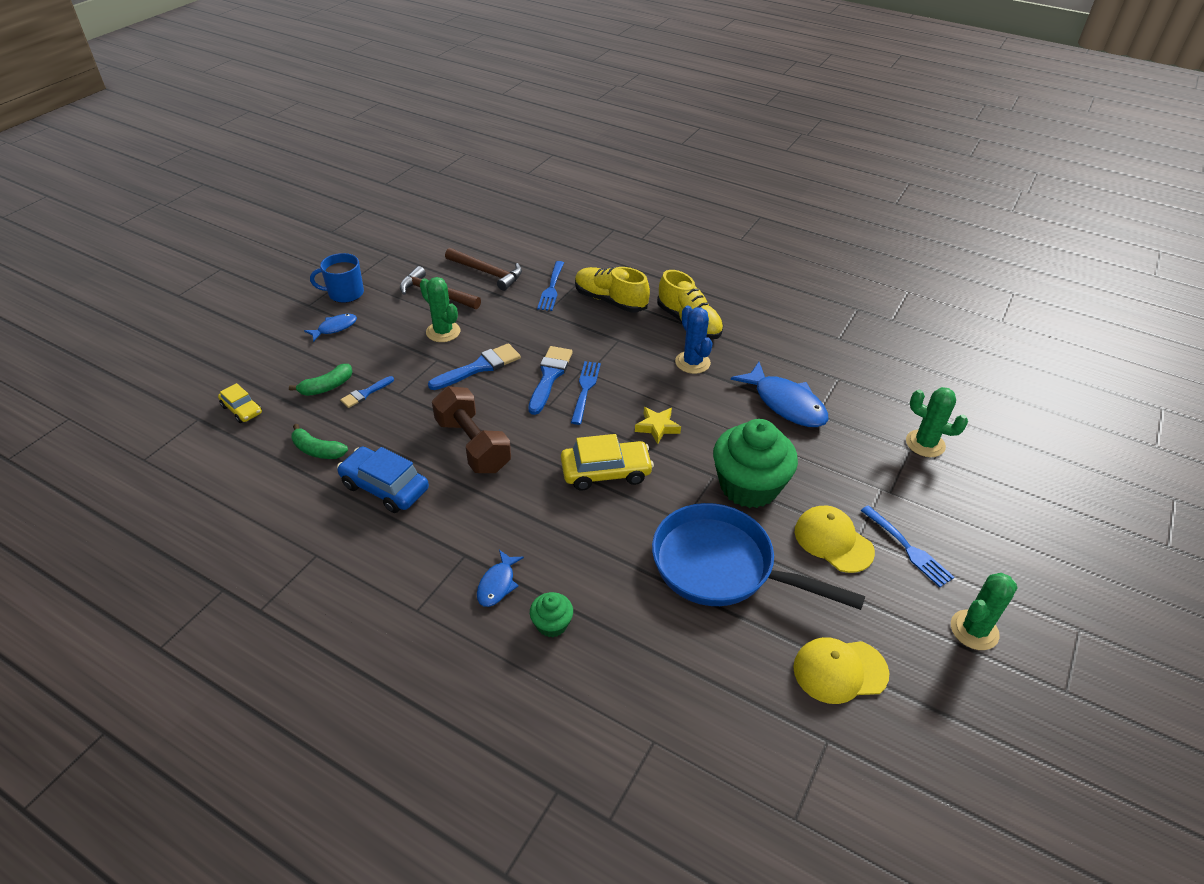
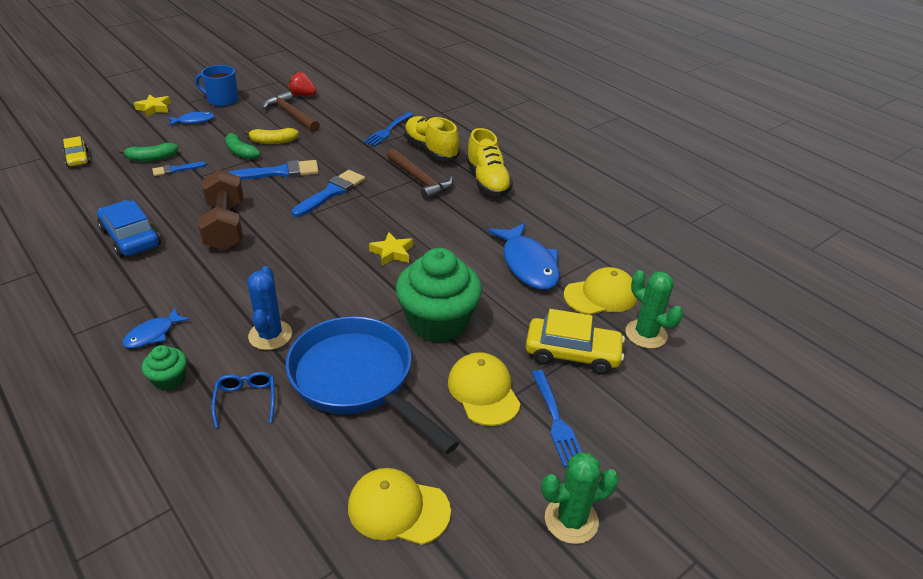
camera: 20 degrees right, 5 degrees down
(275, 323) = (154, 108): none -> yellow star
(318, 450) = (105, 199): green banana -> green banana (240, 152)
(429, 266) = (302, 95): none -> red strawberry
(443, 332) = (273, 141): green cactus -> yellow banana
(487, 273) = (344, 109): brown hammer -> brown hammer (420, 180)
(585, 389) = (353, 209): blue fork -> none
(606, 472) = (317, 275): yellow car -> yellow car (572, 353)
(638, 620) = (246, 400): none -> blue glasses
(692, 362) = (466, 211): blue cactus -> blue cactus (270, 335)
(866, 417) = (601, 295): none -> yellow cap

